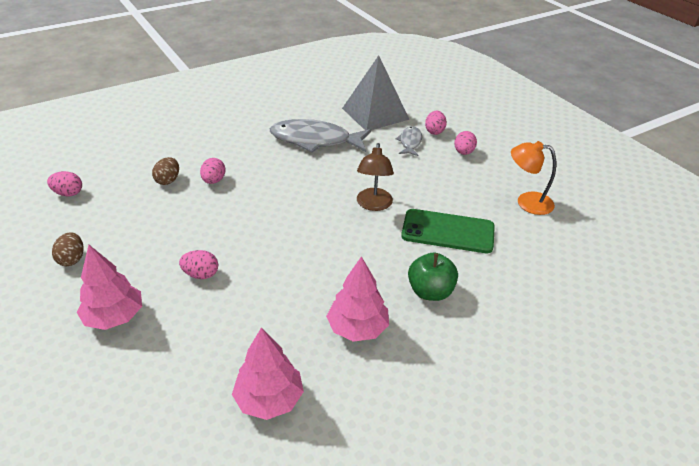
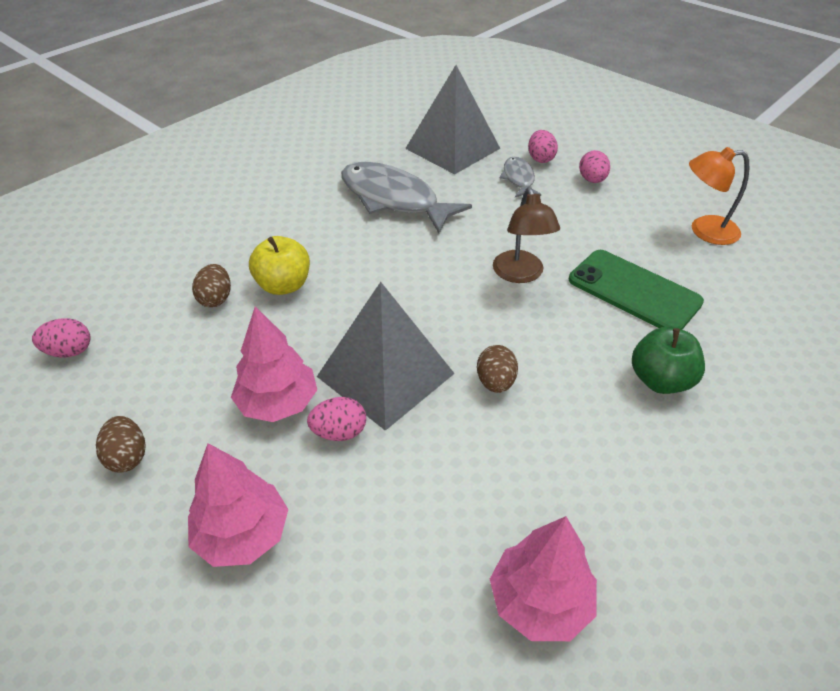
camera: 15 degrees left, 5 degrees up
(214, 181) = (283, 285): pink egg -> yellow apple
(248, 248) = (385, 375): none -> grey pyramid
(315, 140) = (394, 199): grey fish -> grey fish turned 45 degrees clockwise
(316, 268) = (495, 382): none -> brown egg
(357, 328) = (598, 458): pink tree -> pink tree (278, 403)
(448, 231) = (634, 291): green phone -> green phone turned 45 degrees clockwise

